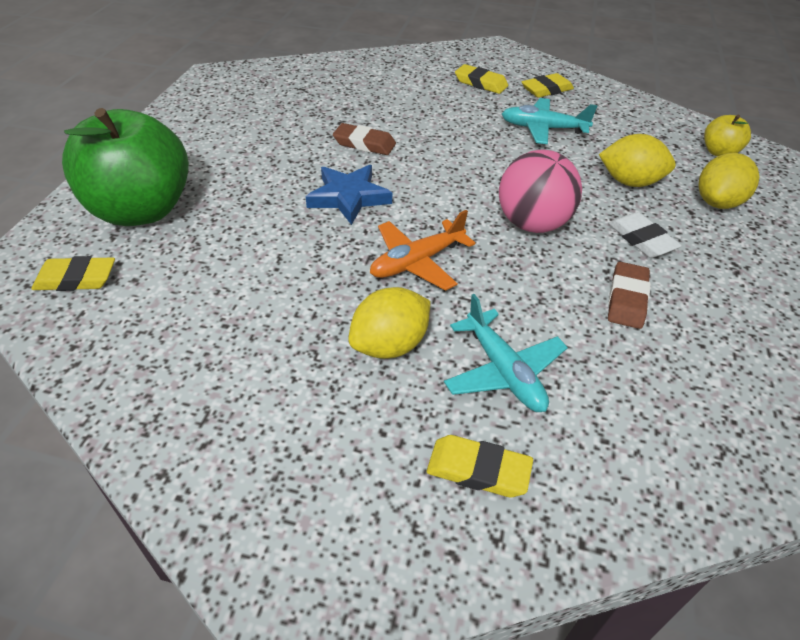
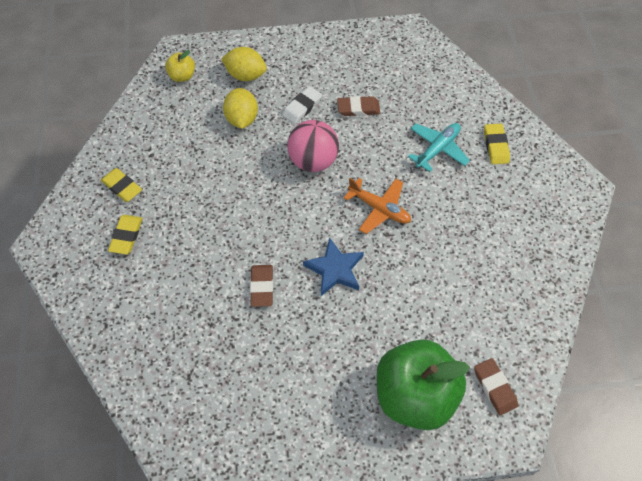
camera: 110 degrees left, 15 degrees up
(76, 279) = (494, 387): yellow eraser -> brown eraser
(390, 345) = (448, 200): yellow lemon -> none
(543, 129) = (190, 177): turquoise plane -> none

